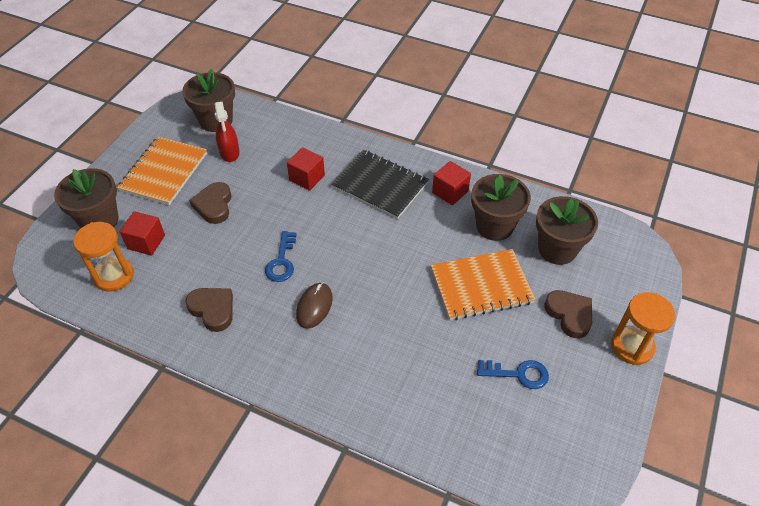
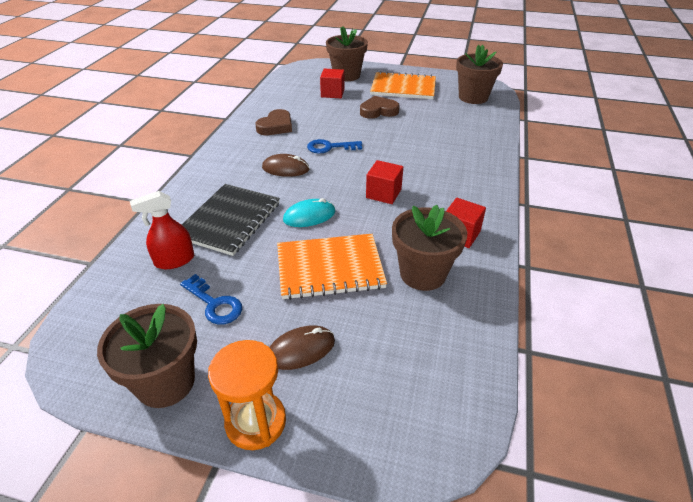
camera: 80 degrees right, 10 degrees down
(114, 276) = (299, 88): orange hourglass -> none
(229, 153) = (439, 108): red spray bottle -> red spray bottle (174, 260)
(307, 178) = (431, 146): red cube -> red cube (383, 193)
(380, 185) = (444, 186): black notebook -> black notebook (229, 220)
(405, 293) = (309, 216): none -> turquoise mouse
(481, 286) = (330, 268): orange notebook -> orange notebook turned 75 degrees counterclockwise
(518, 374) = (214, 303): blue key -> blue key turned 45 degrees counterclockwise
(557, 249) = (406, 335): brown flower pot -> brown flower pot (165, 382)
(569, 315) = (301, 349): brown heart -> brown mouse

